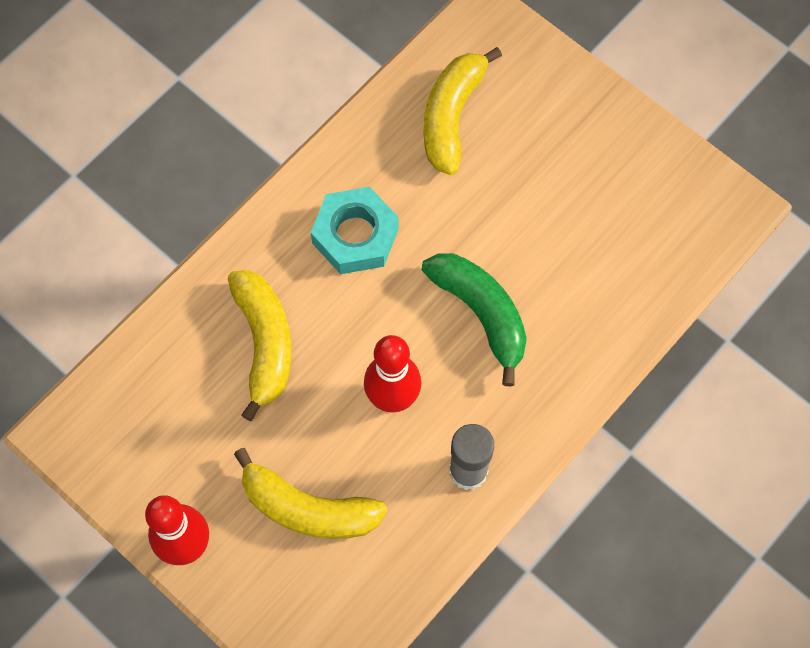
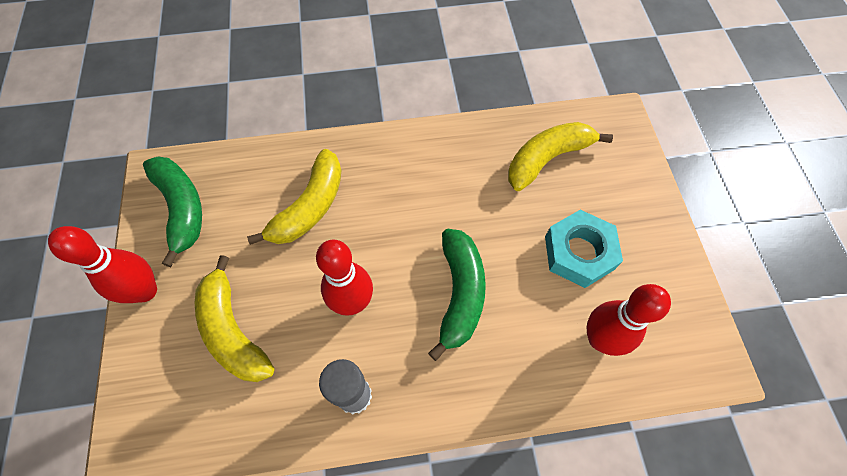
camera: 40 degrees right, 5 degrees down
(135, 446) = (182, 209): none -> green banana
(355, 235) = (423, 185): turquoise nut -> turquoise nut (579, 252)
(631, 259) = (600, 339): none -> red bowling pin

